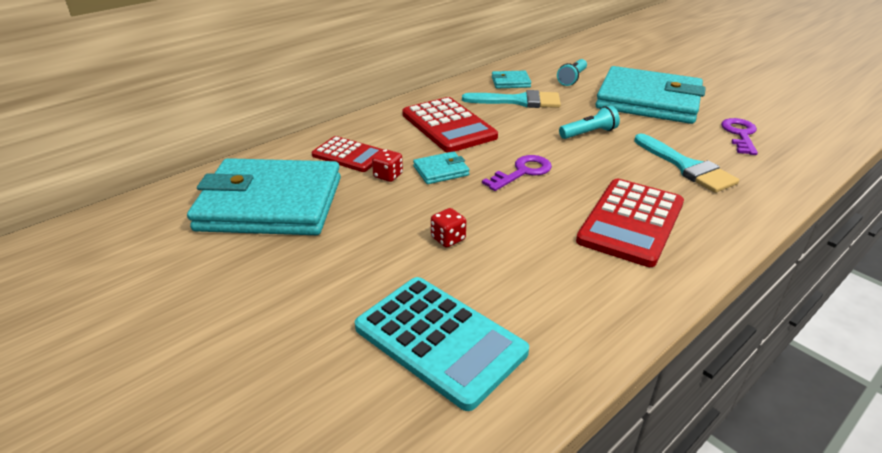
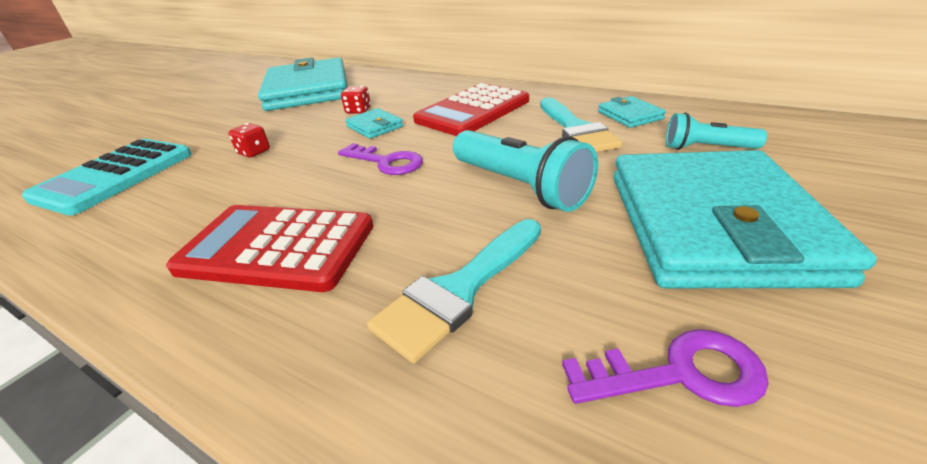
camera: 75 degrees right, 0 degrees up
(349, 155) = (389, 92): red calculator -> none
(589, 133) = (520, 186): turquoise flashlight -> turquoise flashlight, size x1.67

